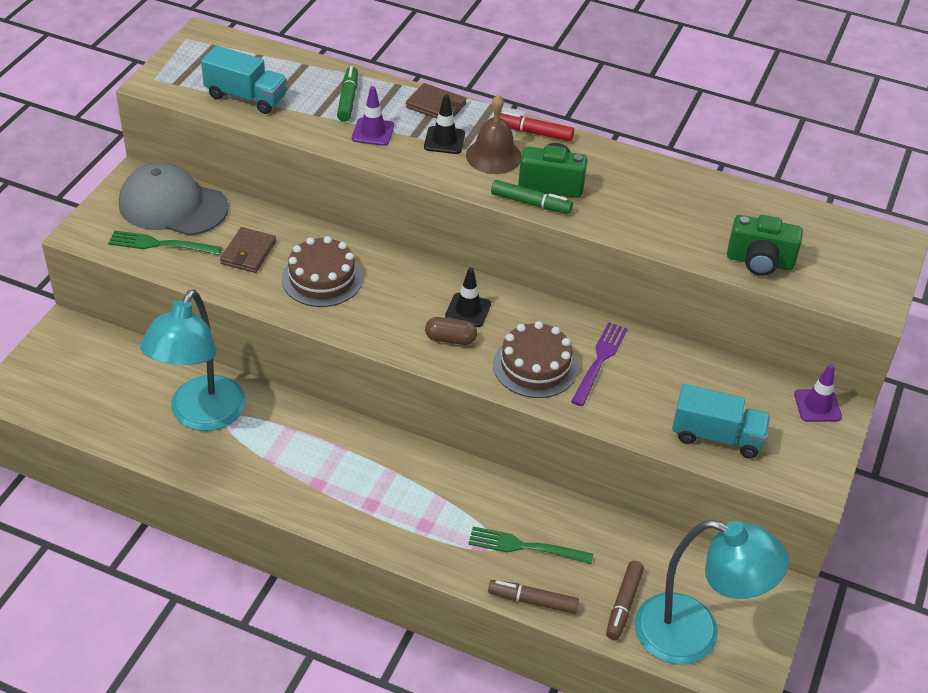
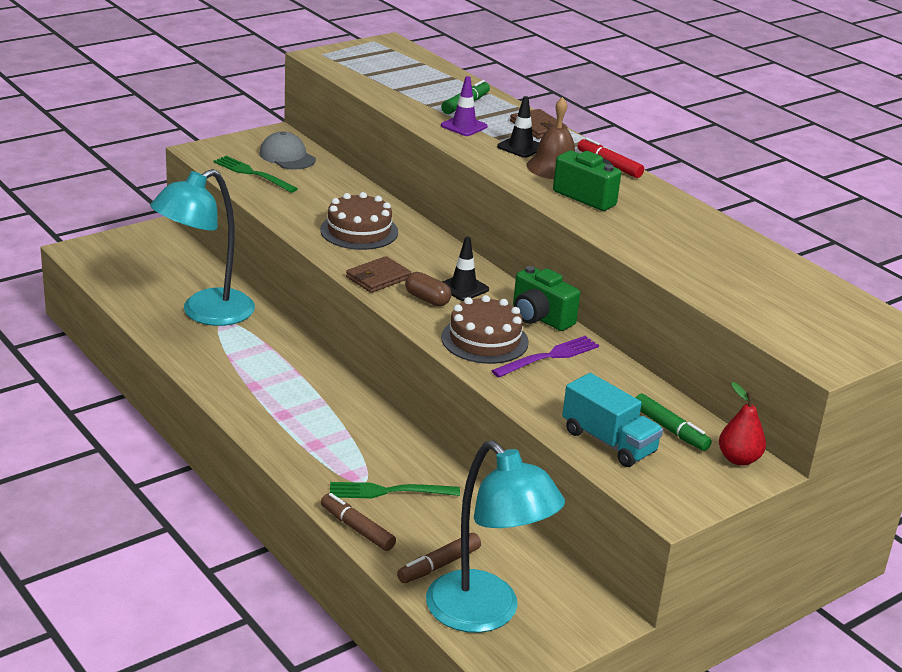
camera: 30 degrees right, 15 degrees down
(172, 206) = (287, 156): grey cap -> grey cap, size x0.62
(246, 97) = (382, 81): turquoise truck -> none
(248, 253) = (316, 199): brown wallet -> brown wallet (378, 278)
(524, 547) = (388, 491): green fork -> green fork turned 45 degrees counterclockwise
(530, 203) = (554, 202): green marker -> green marker (670, 429)
(759, 262) = (735, 299): green camera -> green camera (540, 318)
(817, 406) = (738, 459): purple traffic cone -> red pear

